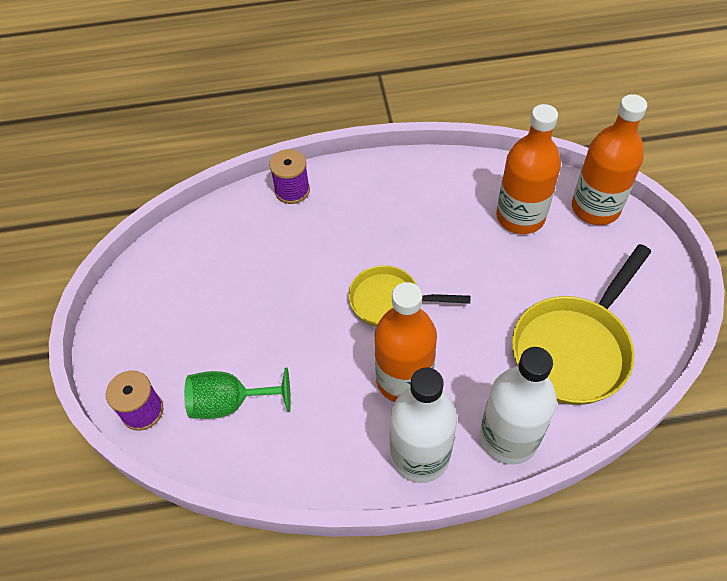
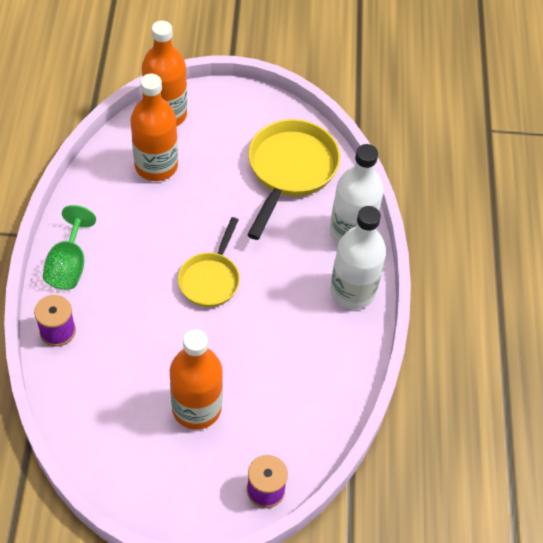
camera: 85 degrees left, 0 degrees up
(230, 403) = (276, 417): green goblet -> green goblet (69, 265)
(404, 380) = (287, 286): orange bottle -> orange bottle (196, 408)
(574, 348) = (290, 171): yellow pan -> yellow pan turned 120 degrees counterclockwise

